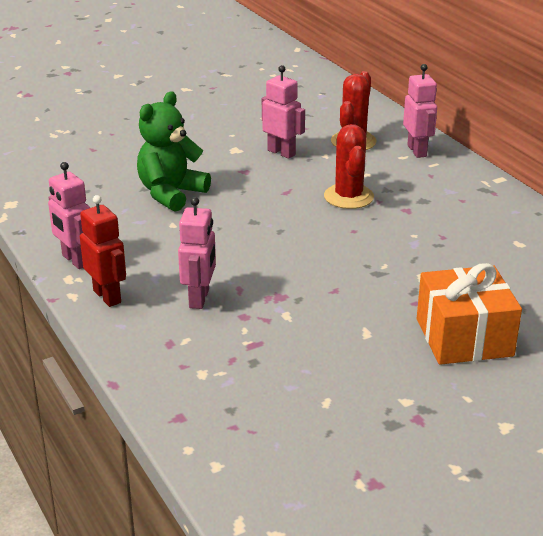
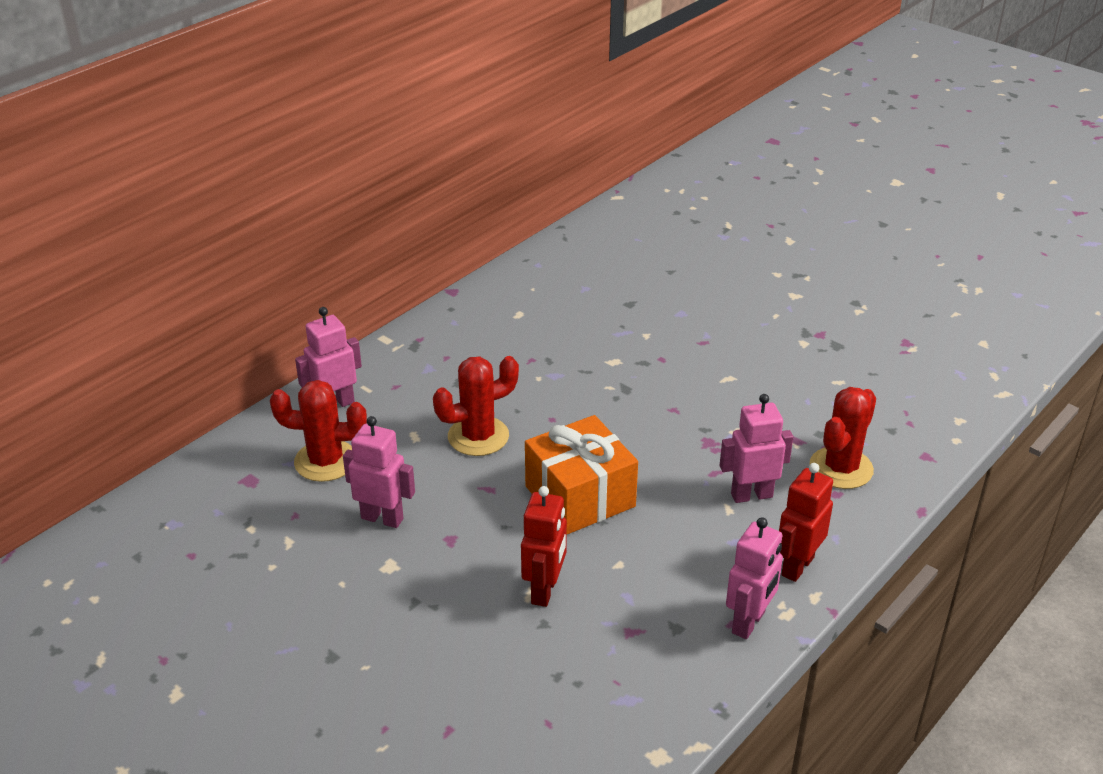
camera: 110 degrees left, 5 degrees up
(171, 194) = (545, 590): green teddy bear -> red robot
(198, 357) = (841, 468): none -> red cactus
(281, 152) = (382, 518): pink robot -> pink robot turned 90 degrees clockwise
(464, 337) = (696, 326): orange gift -> orange gift (580, 496)

